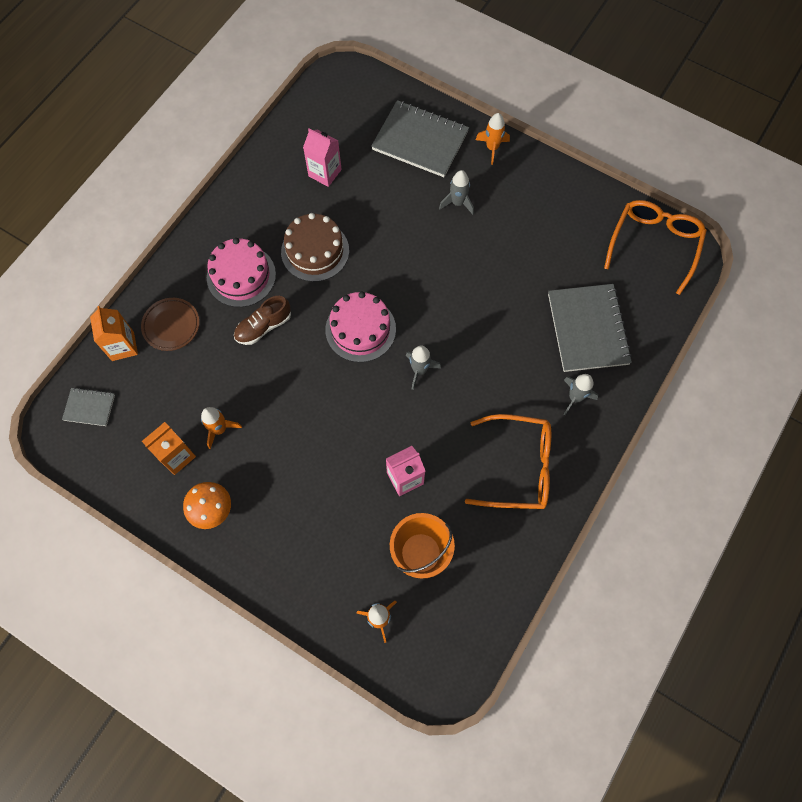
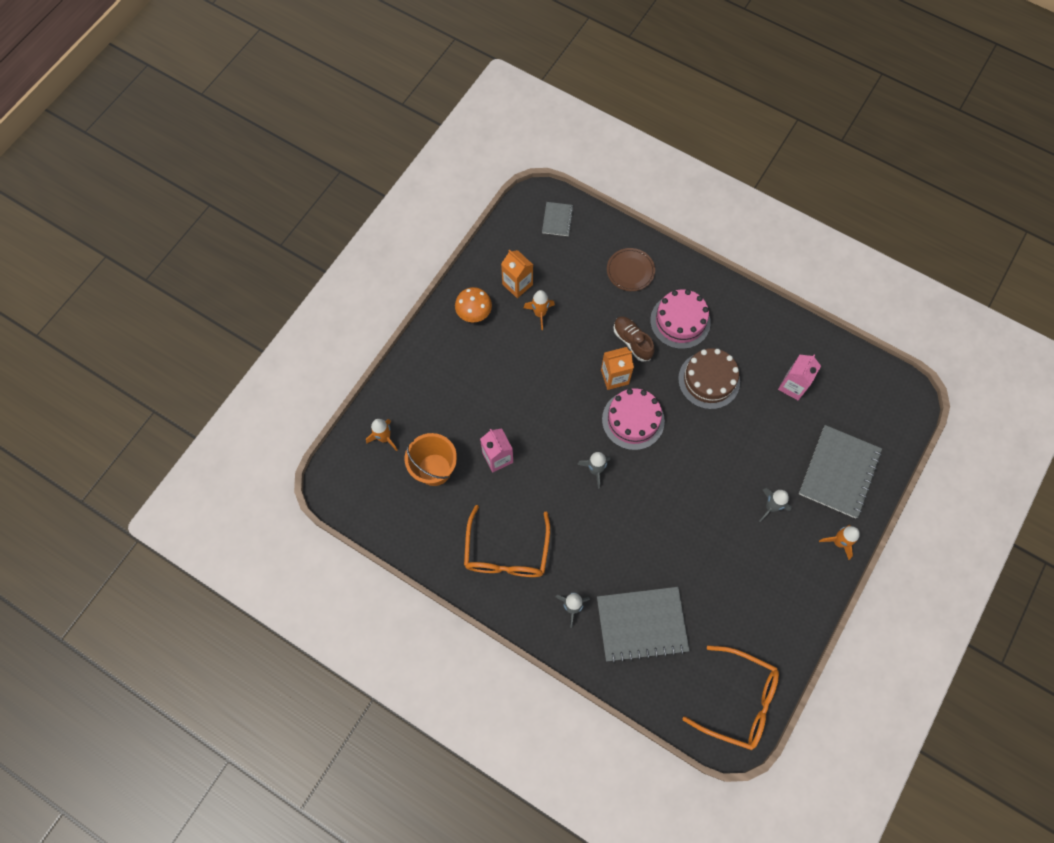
camera: 90 degrees right, 0 degrees up
(123, 346) = (610, 237): orange carton -> orange carton (614, 377)

